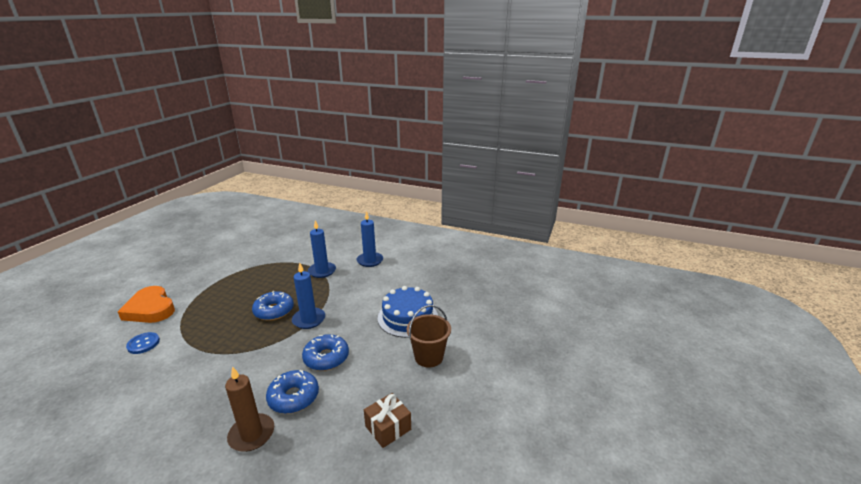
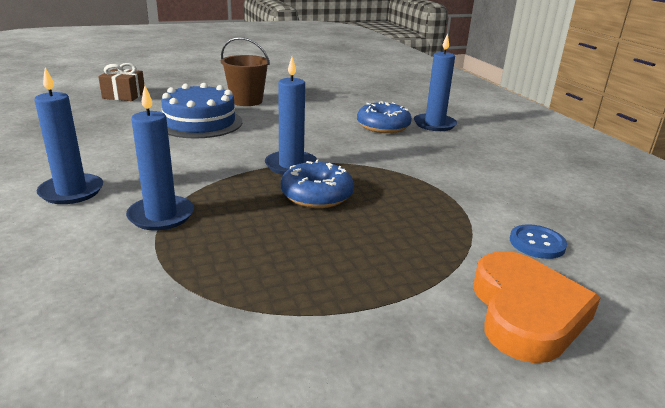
camera: 135 degrees left, 0 degrees up
(252, 434) = (434, 124): brown candle -> blue candle
(326, 358) = (323, 133): blue donut -> none
(388, 428) = (338, 94): brown gift -> brown gift (124, 95)

